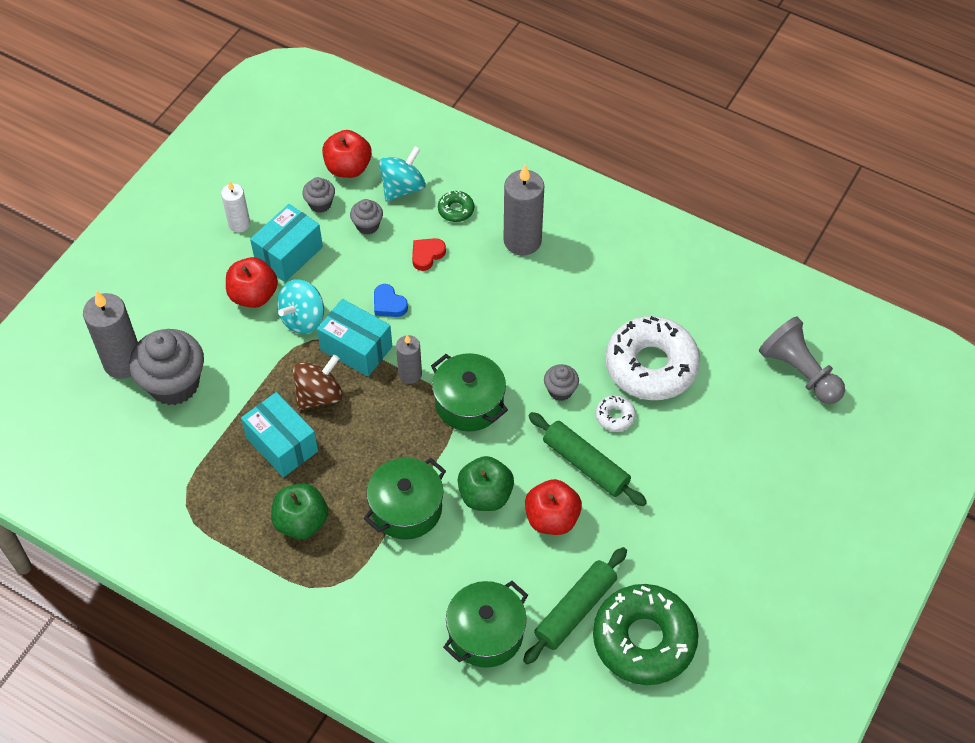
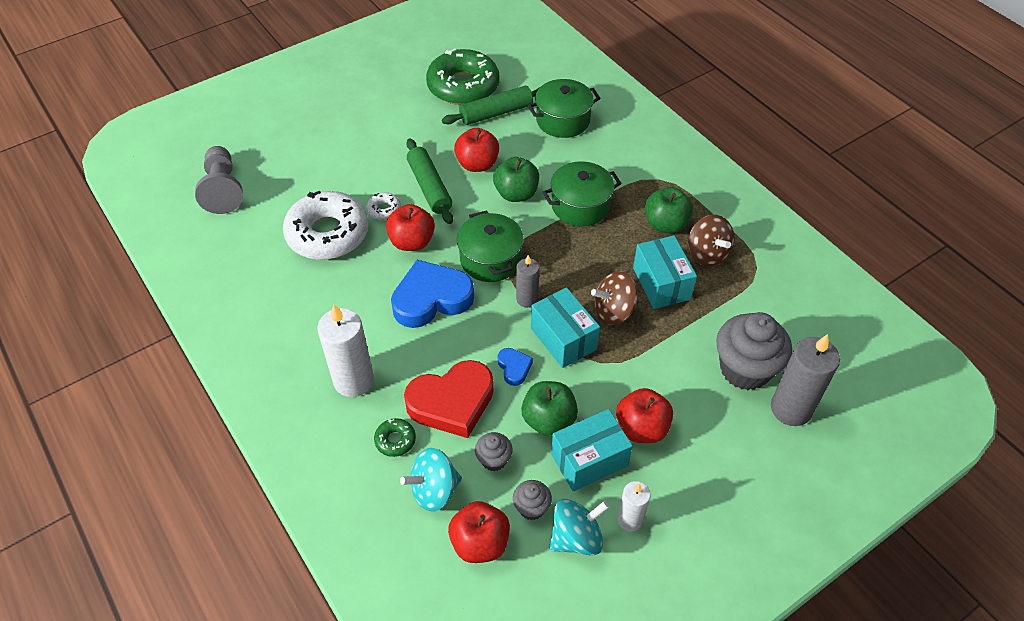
camera: 155 degrees left, 5 degrees down
(244, 501) = (707, 254): none -> brown spinning top
(303, 319) = (601, 385): turquoise spinning top -> turquoise spinning top (576, 537)
(337, 272) = (548, 420): none -> green apple
(427, 255) = (452, 402): red heart -> red heart, size x2.17
(502, 338) = (431, 299): none -> blue heart
(522, 241) = (353, 380): grey candle -> white candle
(560, 390) = (412, 242): grey cupcake -> red apple

